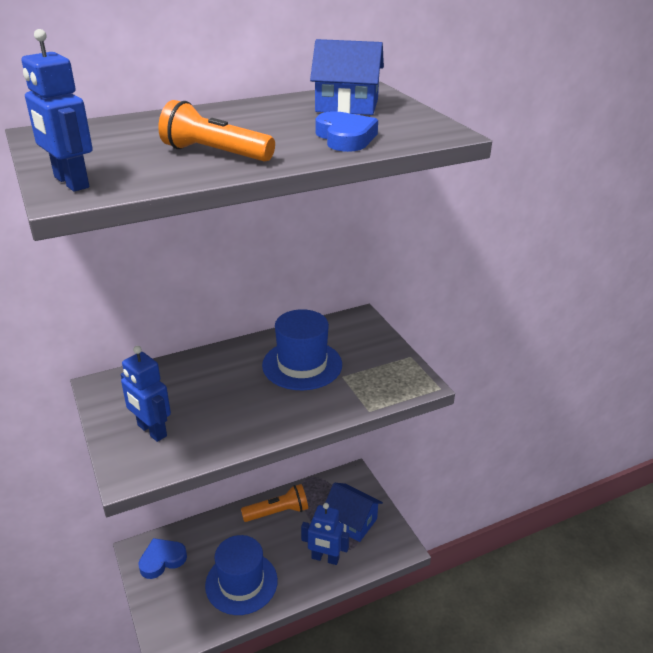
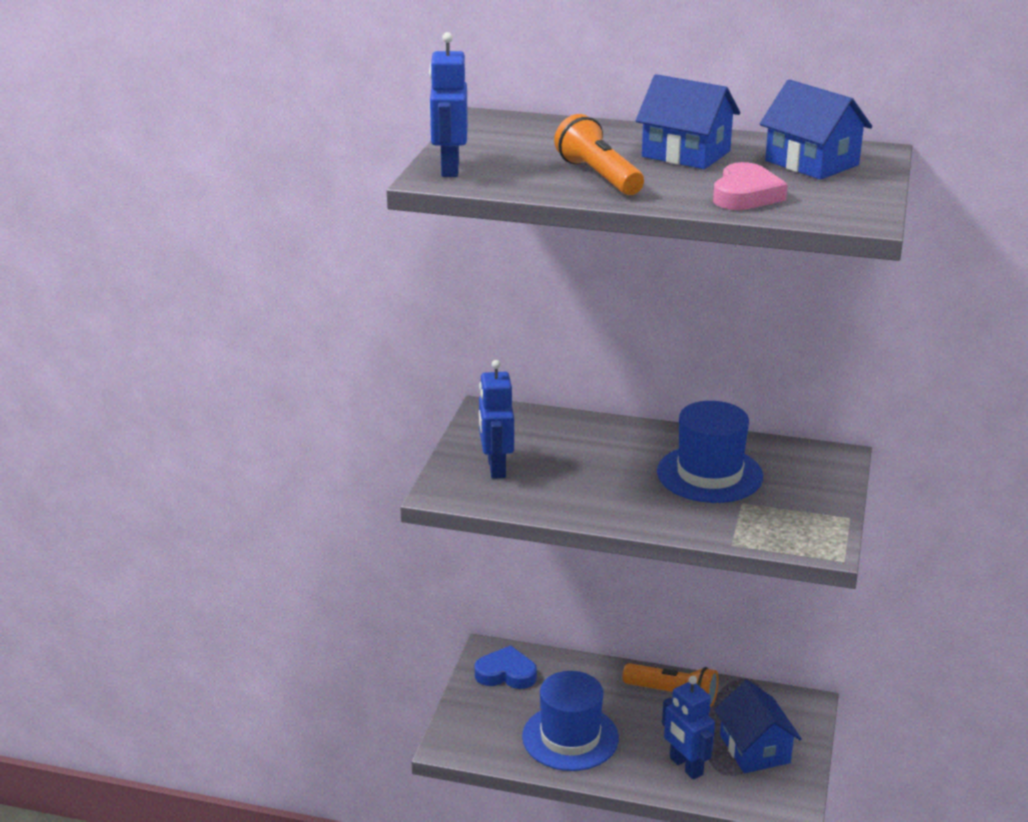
camera: 40 degrees right, 5 degrees down
(253, 120) = (686, 154): none -> blue house
(345, 138) = (745, 195): blue heart -> pink heart

